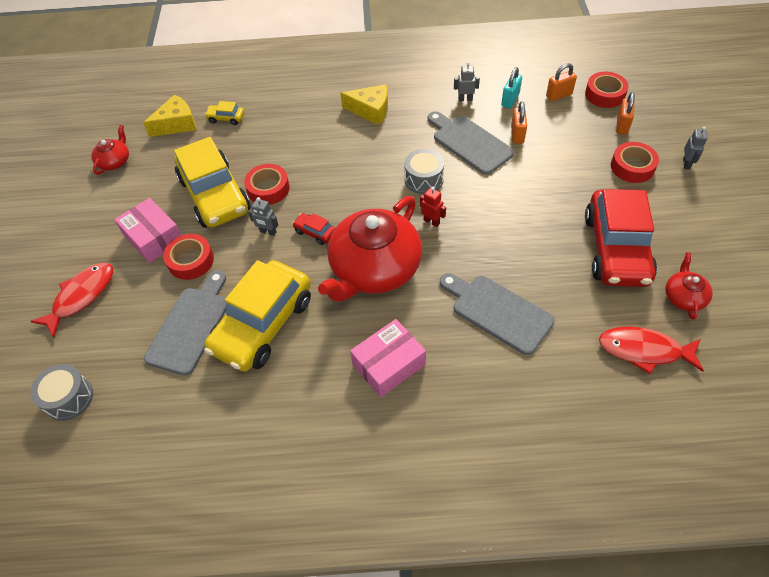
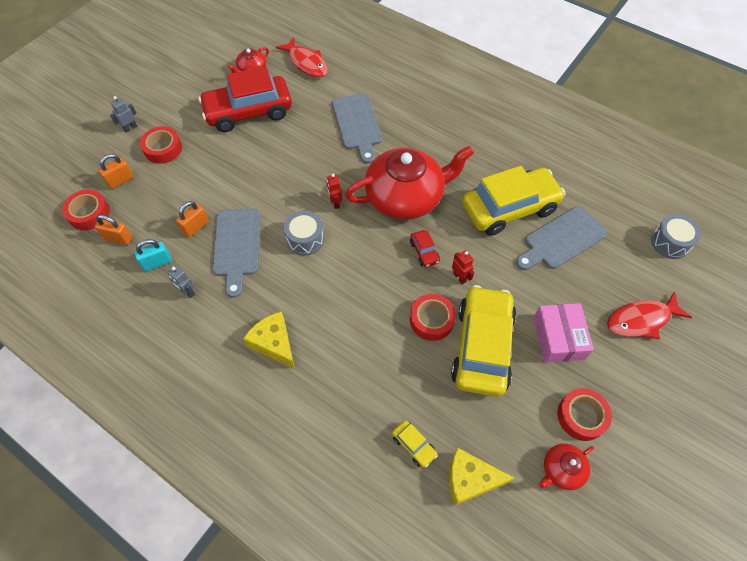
camera: 145 degrees left, 5 degrees up
(191, 260) = (536, 293): red tape -> red tape (581, 416)
(268, 232) = (460, 277): grey robot -> red robot
(389, 364) = (447, 138): pink box -> none
(616, 249) = (248, 112): red car -> red car turned 150 degrees counterclockwise

